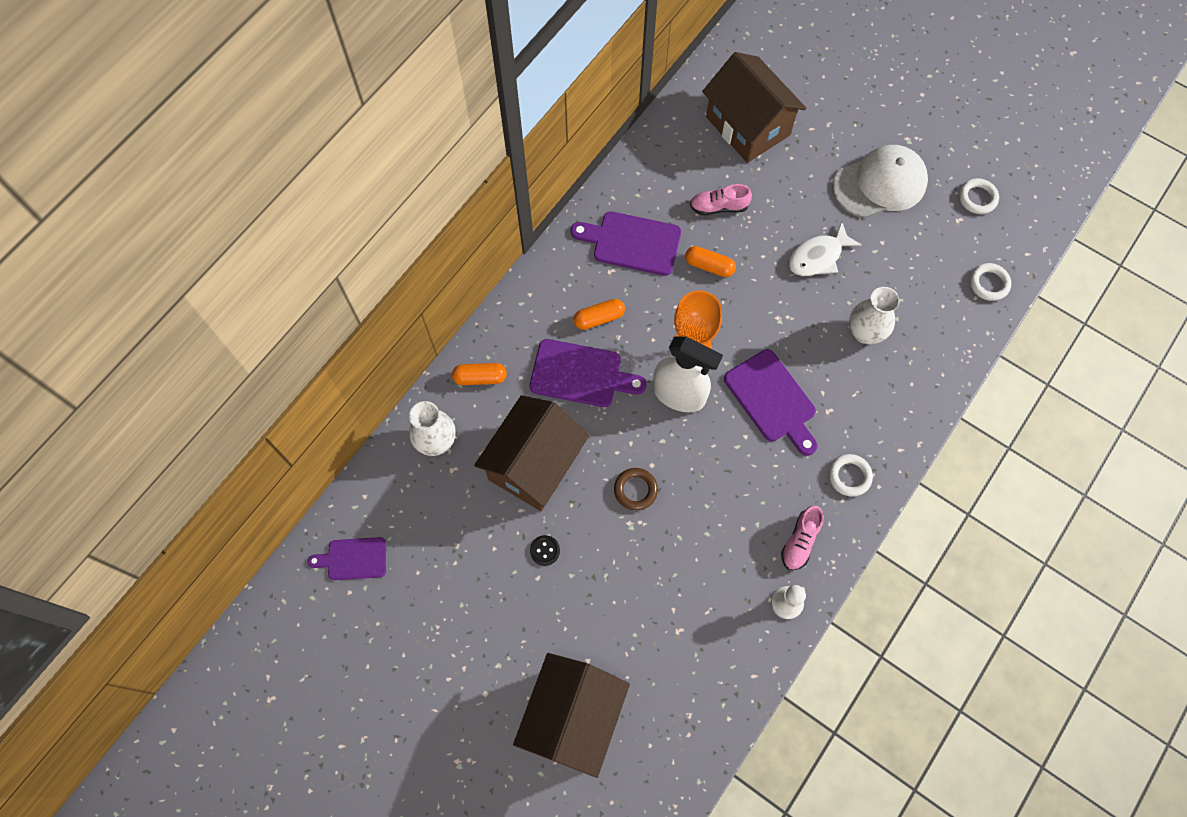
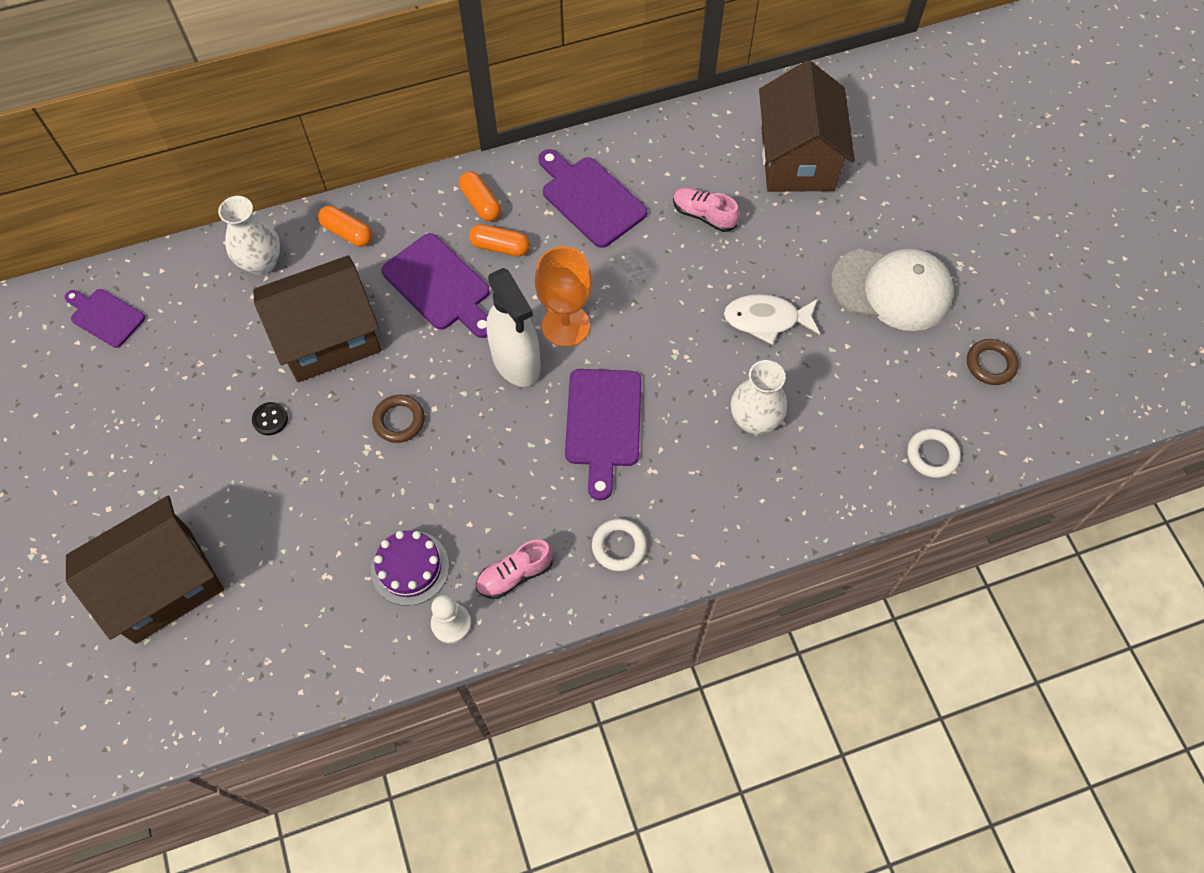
camera: 35 degrees right, 5 degrees down
(709, 266) = (647, 263): orange capsule -> orange capsule (480, 203)
(729, 585) = (410, 567): none -> purple cake
(977, 198) = (990, 364): white ring -> brown ring

